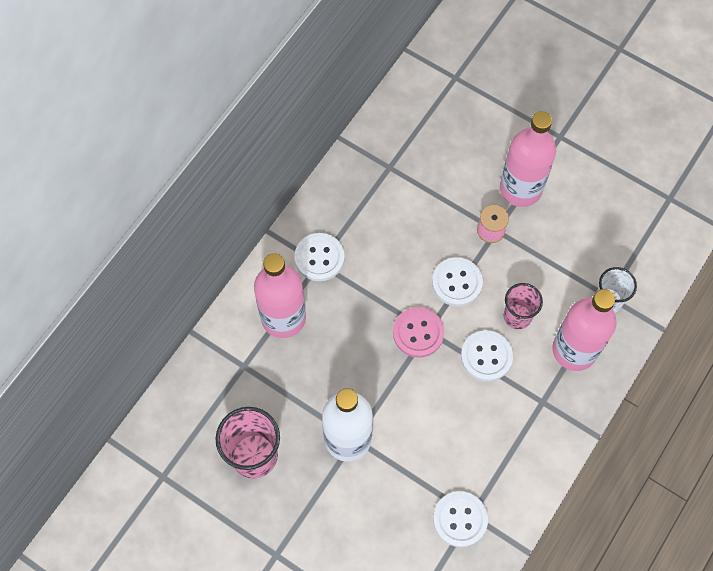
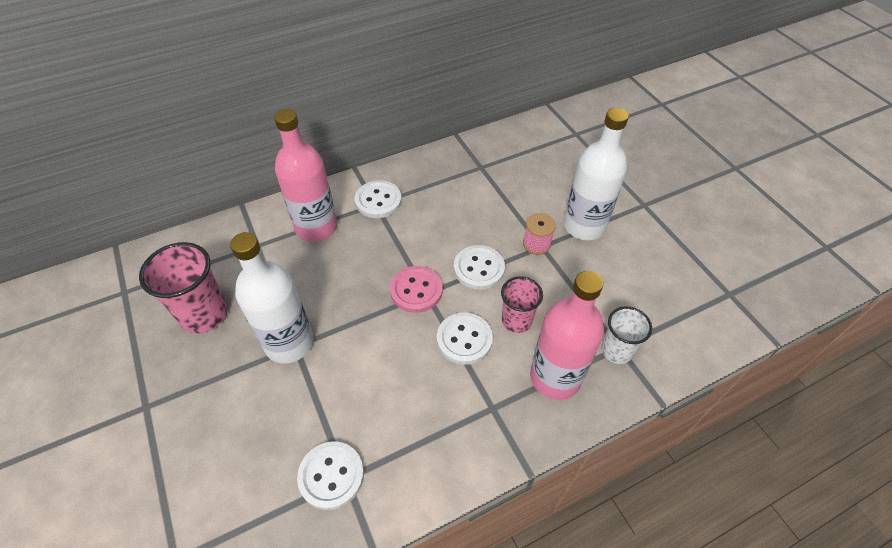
camera: 30 degrees right, 15 degrees down
(520, 189) = (584, 226): pink bottle -> white bottle

